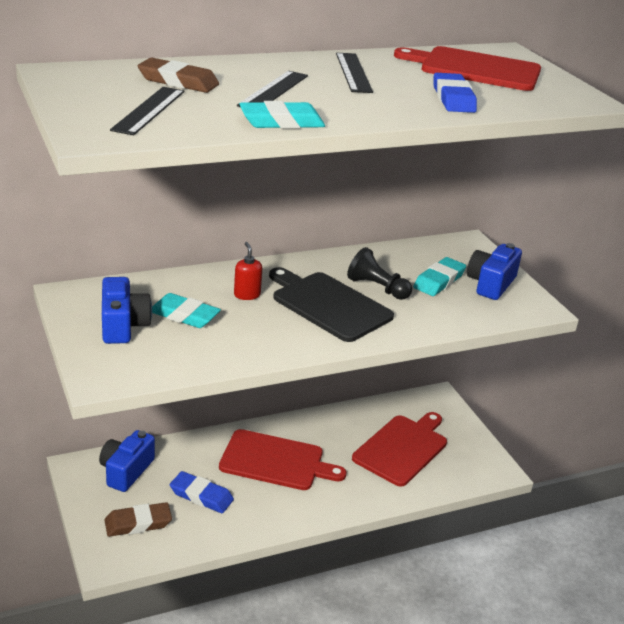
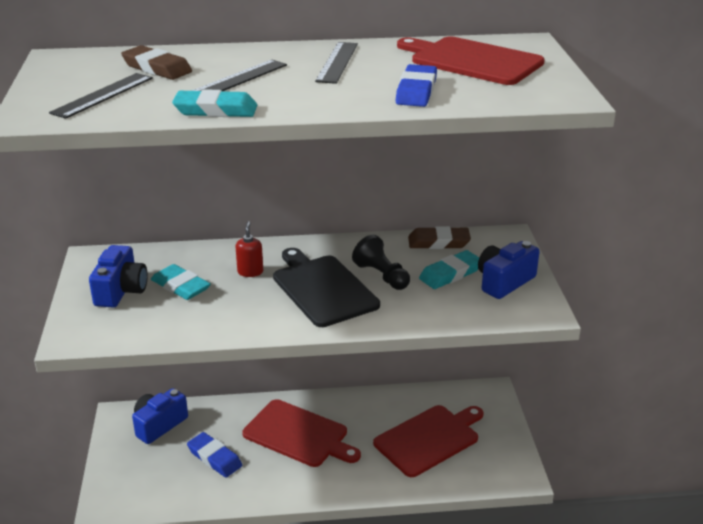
camera: 20 degrees right, 0 degrees up
(138, 523) = (147, 475): brown eraser -> brown eraser (438, 242)

